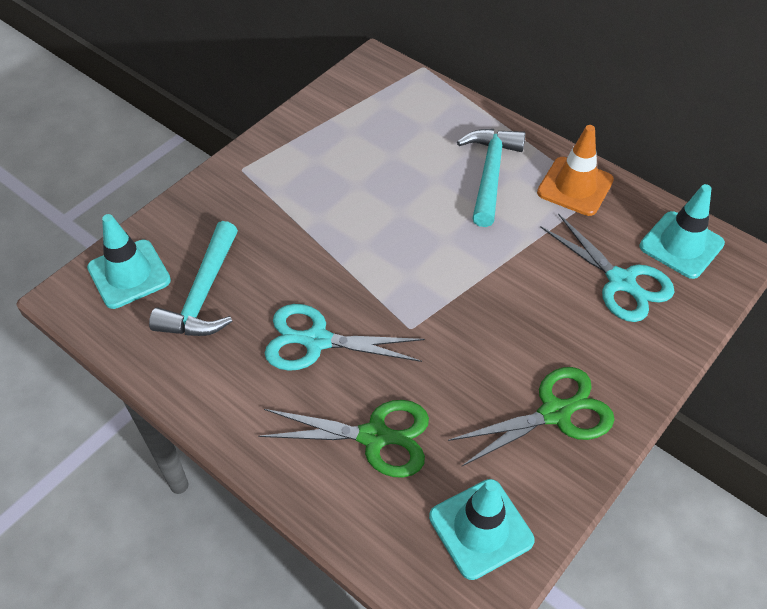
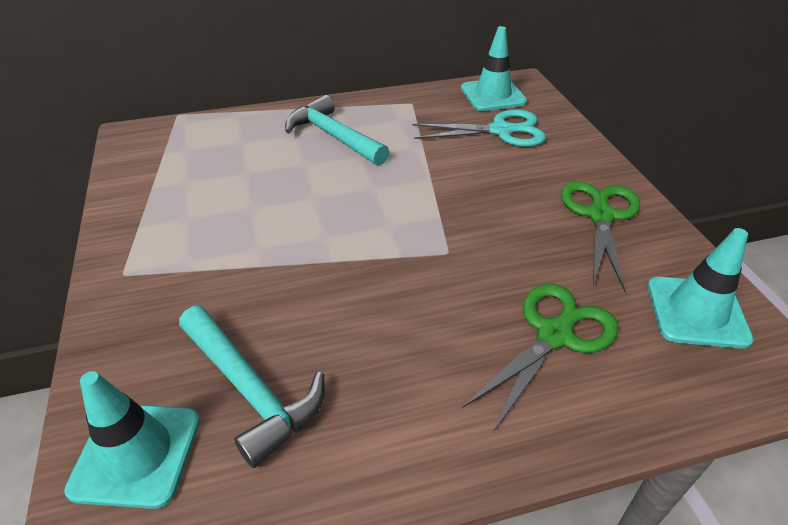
camera: 55 degrees left, 10 degrees down
(317, 341) = (405, 322): turquoise scissors -> none
(575, 186) = (393, 108): orange traffic cone -> none

